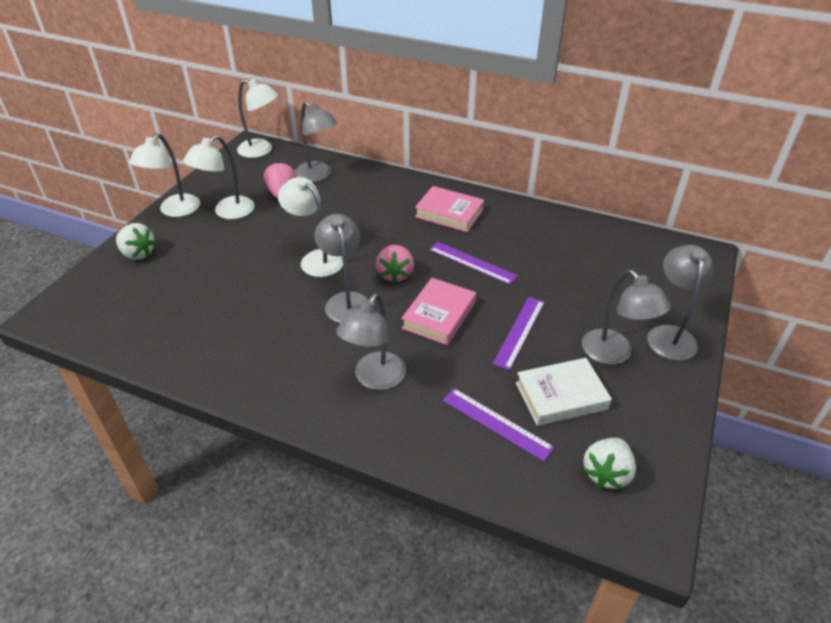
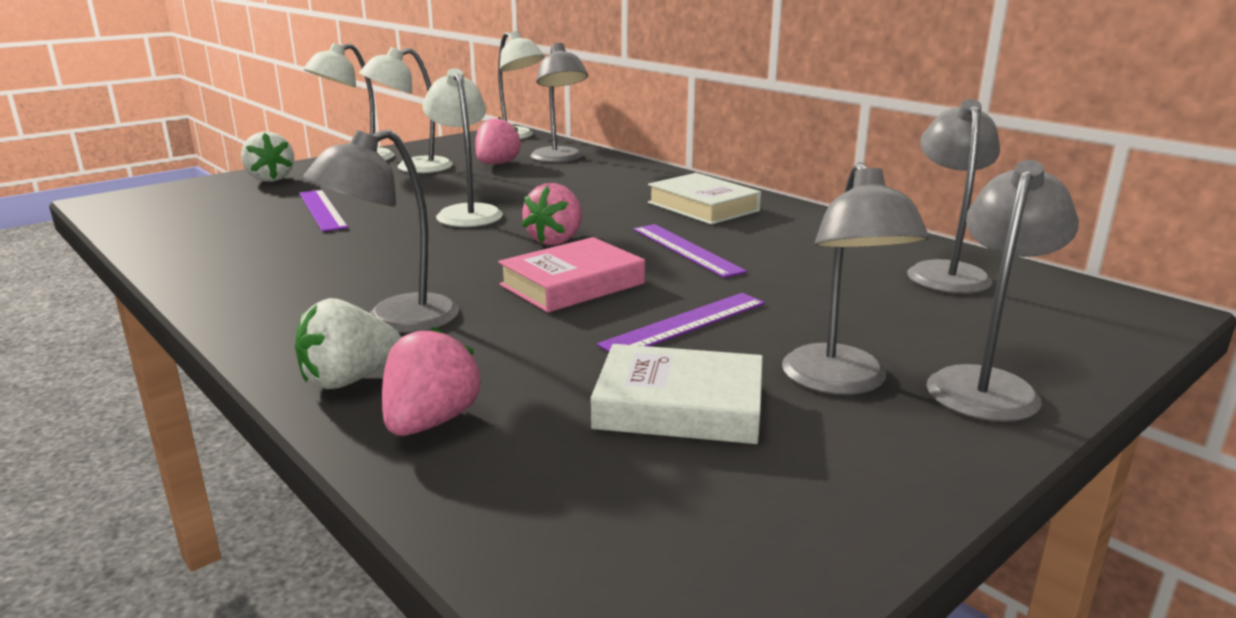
camera: 25 degrees right, 20 degrees down
(346, 301) = (456, 249): grey lamp -> grey lamp (945, 272)
(449, 213) = (703, 207): pink book -> white book
(465, 448) = (430, 422): none -> pink strawberry
(496, 423) = (522, 408): purple ruler -> purple ruler (322, 210)
(606, 473) = (661, 528): white strawberry -> white strawberry (349, 379)

